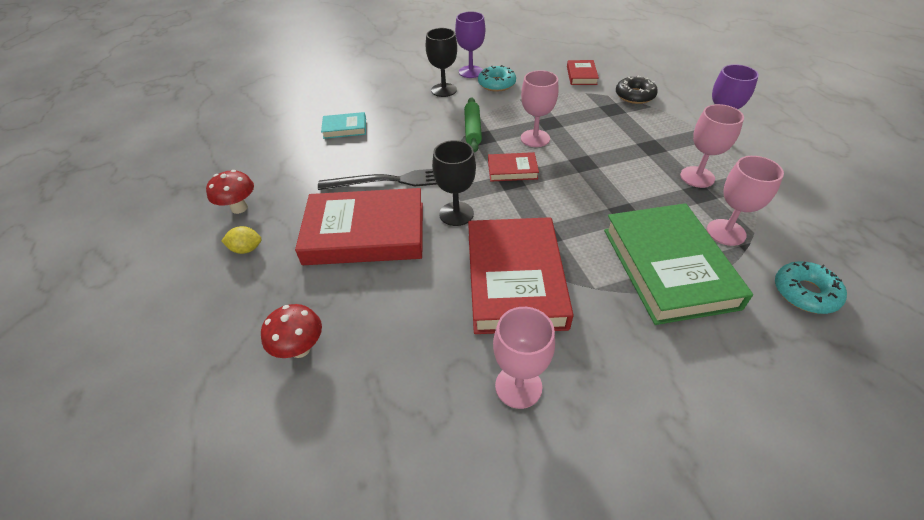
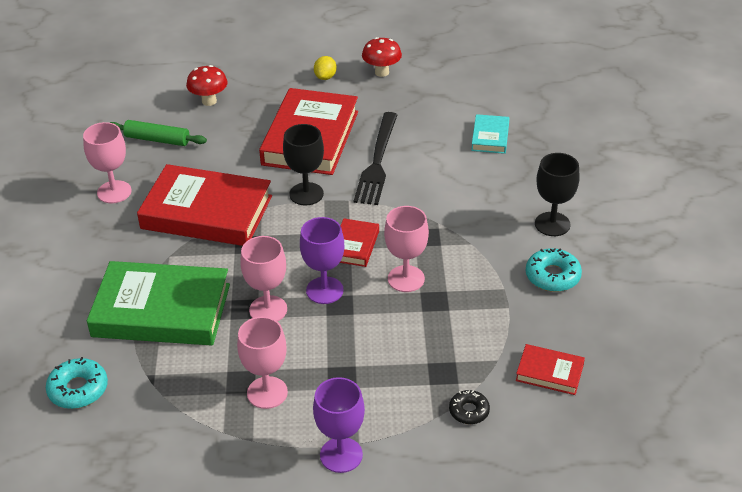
camera: 105 degrees right, 5 degrees down
(471, 72) = (597, 258): purple goblet -> purple goblet (324, 290)
(472, 129) = (447, 232): green rolling pin -> green rolling pin (157, 139)
(634, 96) = (469, 411): black donut -> black donut, size x0.65
(726, 232) = (176, 373): pink goblet -> pink goblet (268, 309)

